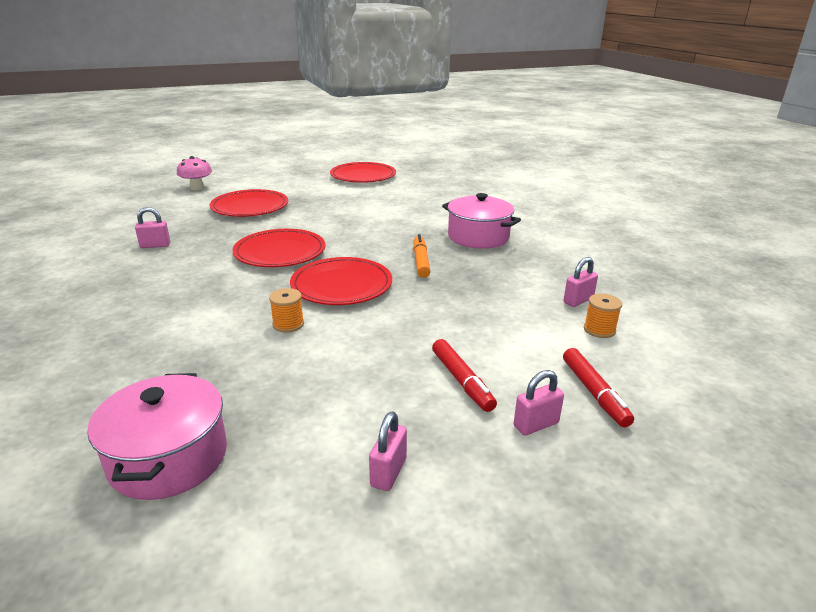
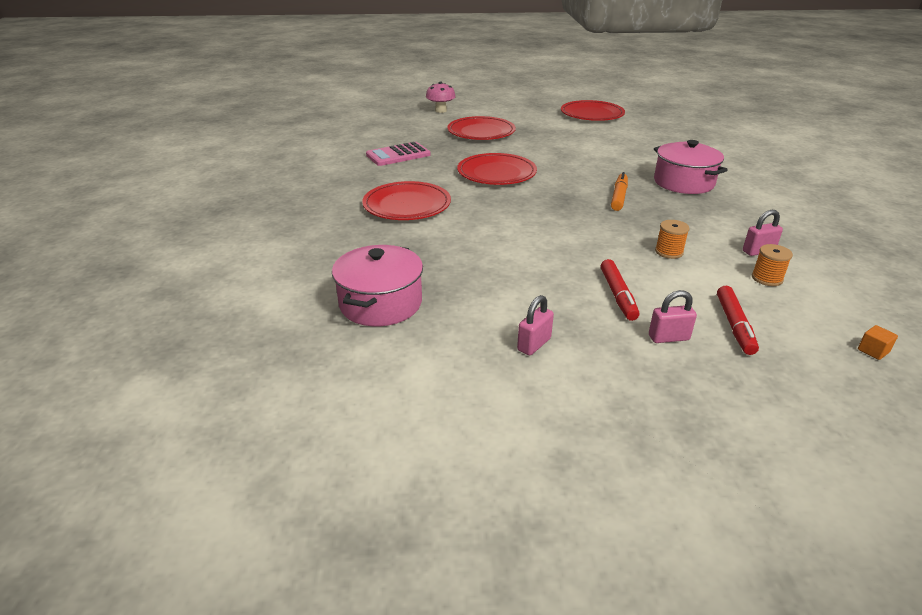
camera: 20 degrees right, 5 degrees up
(155, 245) = (398, 155): pink padlock -> pink calculator
(288, 324) = (488, 230): orange spool -> orange spool (669, 252)
(341, 285) = (541, 207): red plate -> red plate (407, 205)
(730, 393) = (873, 351): none -> orange cube

